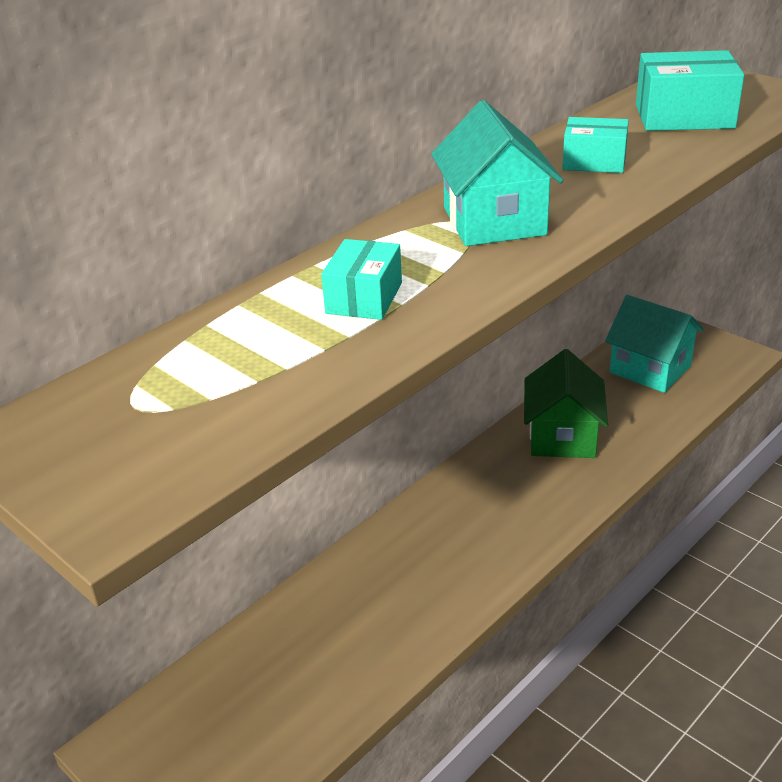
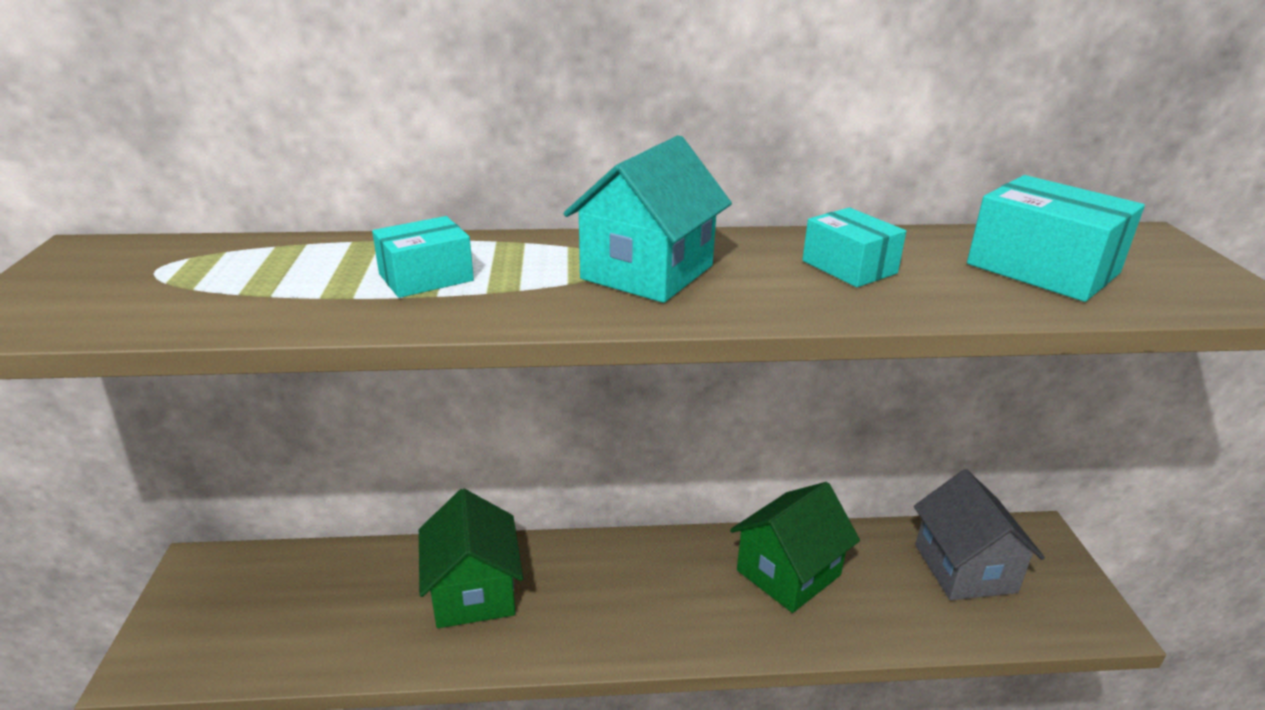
camera: 40 degrees right, 5 degrees down
(381, 590) = (473, 592): none -> green house
(650, 369) = (965, 568): turquoise house -> grey house

